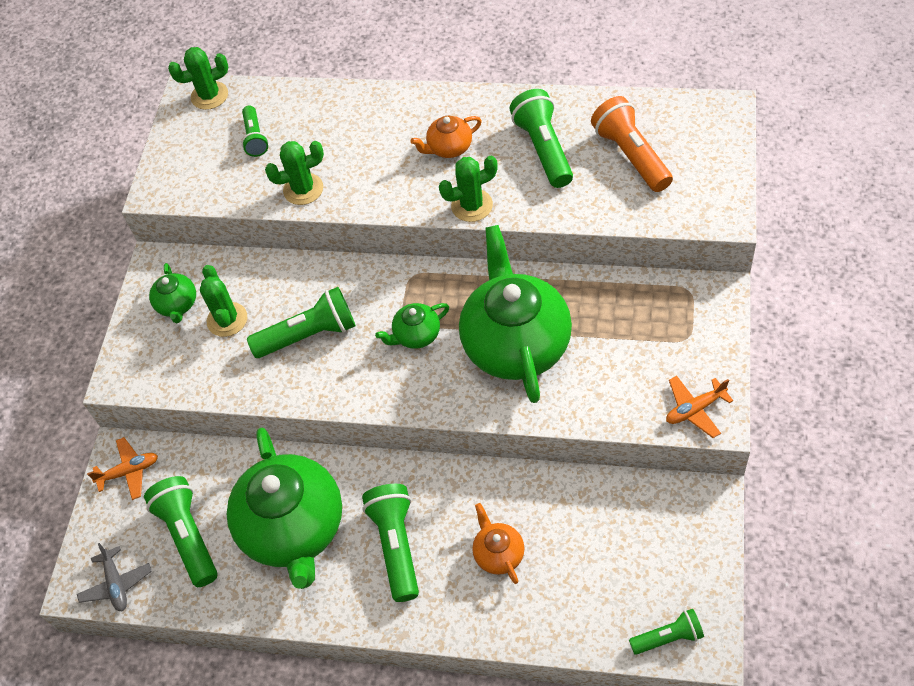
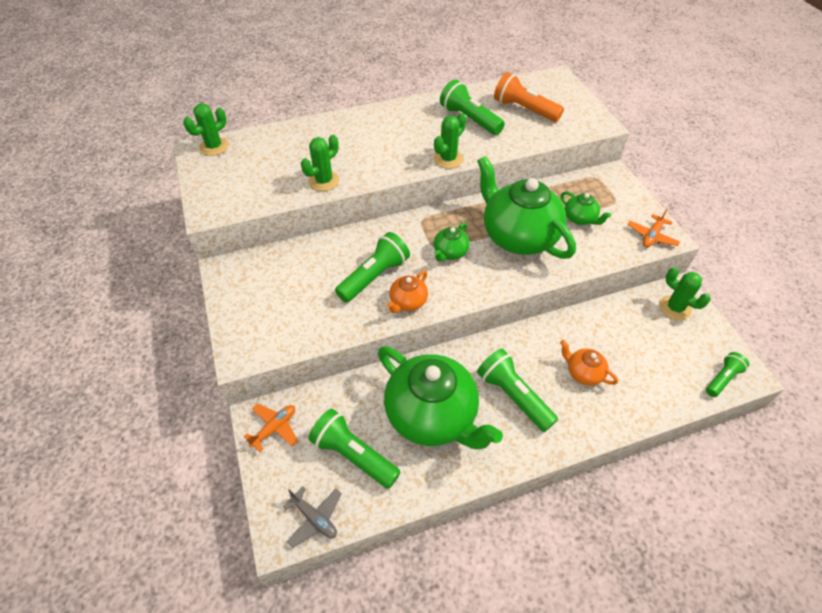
camera: 35 degrees left, 5 degrees down
(177, 305) = (259, 290): green teapot -> green teapot (580, 218)
(227, 319) = (305, 287): green cactus -> green cactus (674, 308)
(255, 138) = (266, 162): green flashlight -> none
(449, 148) = (409, 133): orange teapot -> orange teapot (408, 302)

